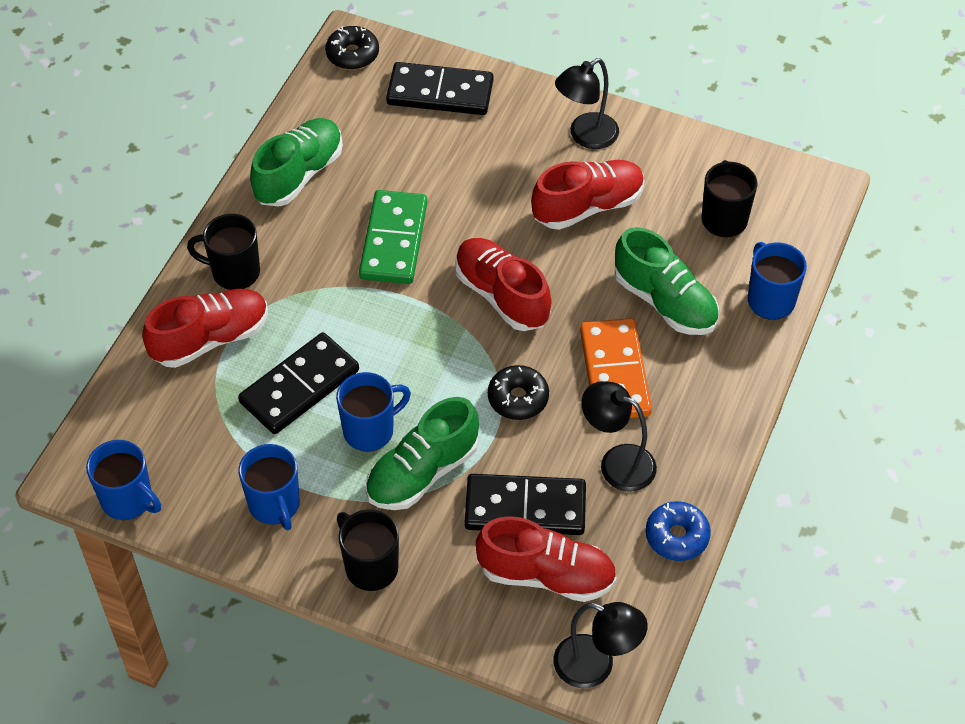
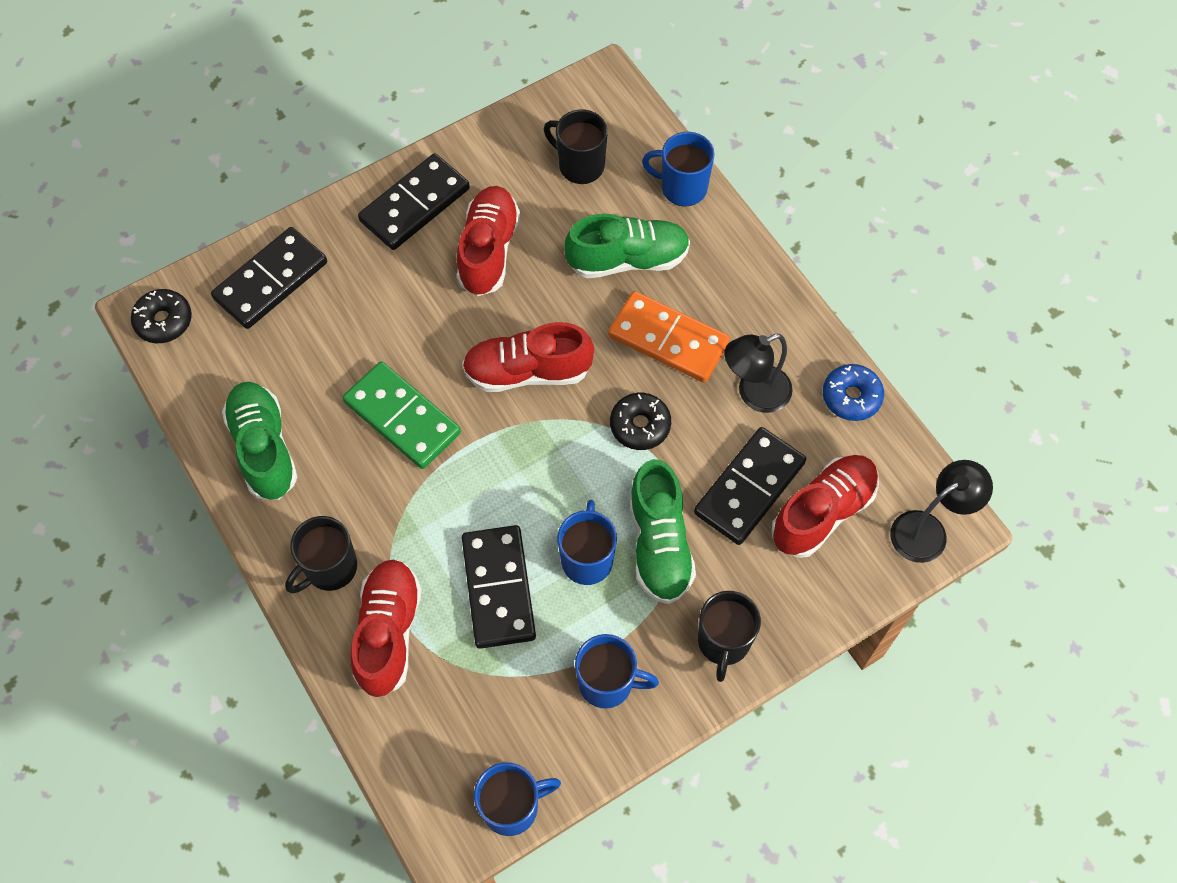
camera: 55 degrees left, 10 degrees up
(370, 567) = (723, 642): black mug -> black mug turned 75 degrees counterclockwise
(585, 136) = (414, 204): black lamp -> black domino

